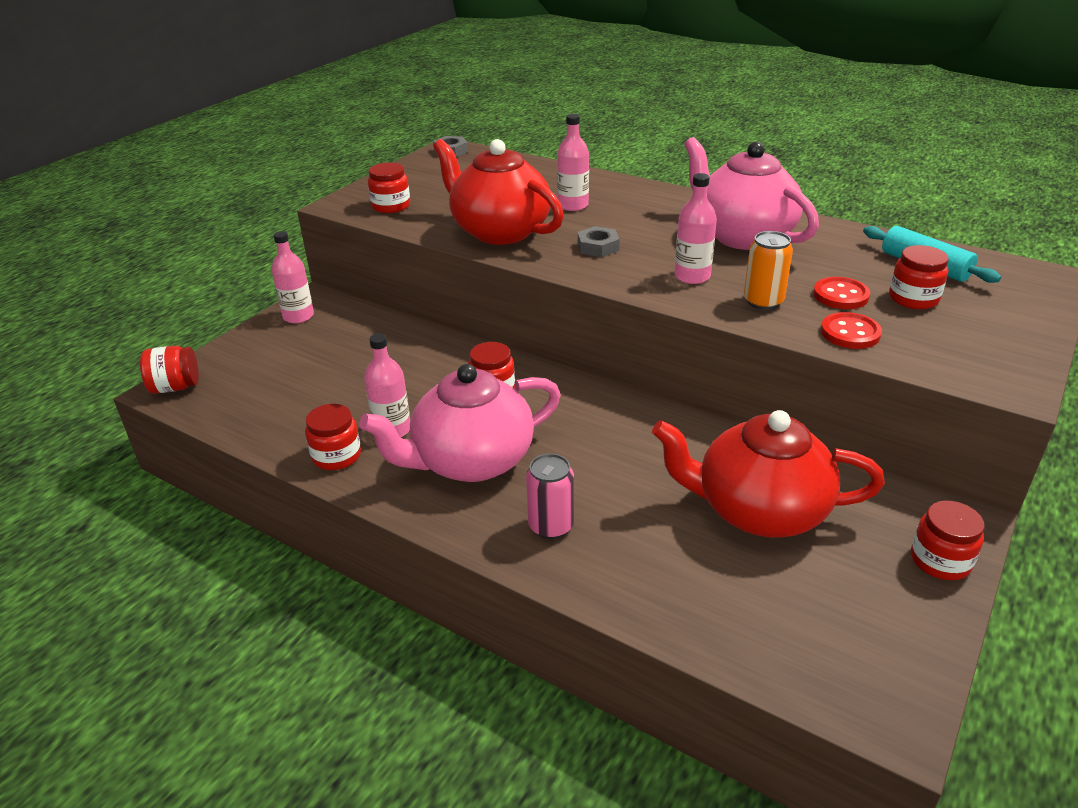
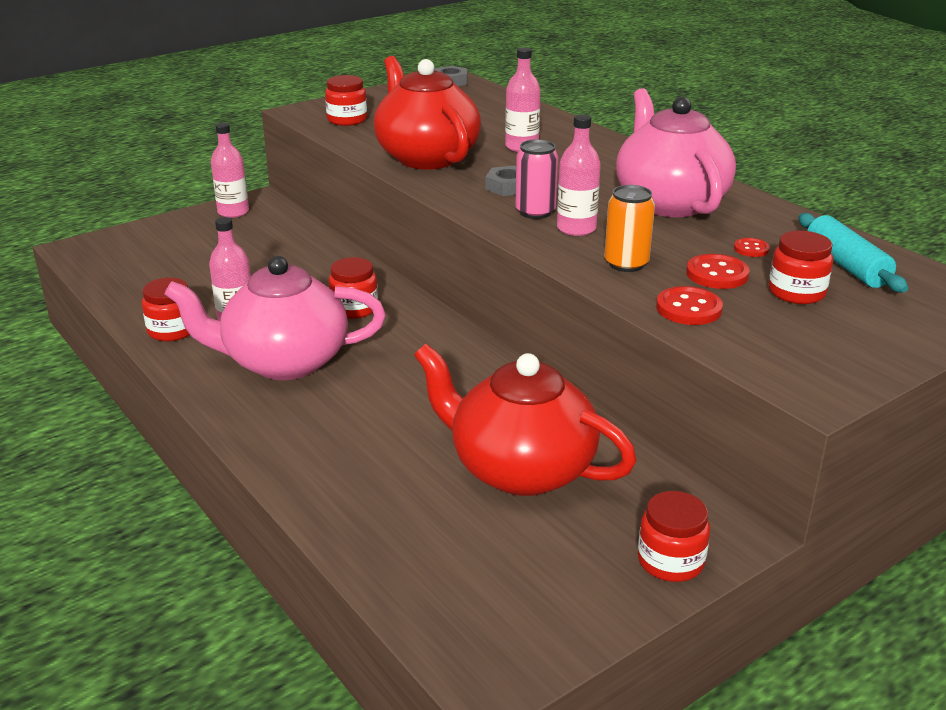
camera: 20 degrees right, 5 degrees down
(175, 387) = (86, 248): red jar -> none
(551, 526) = (309, 431): pink can -> pink can (535, 212)
(843, 266) = (751, 249): none -> red button

